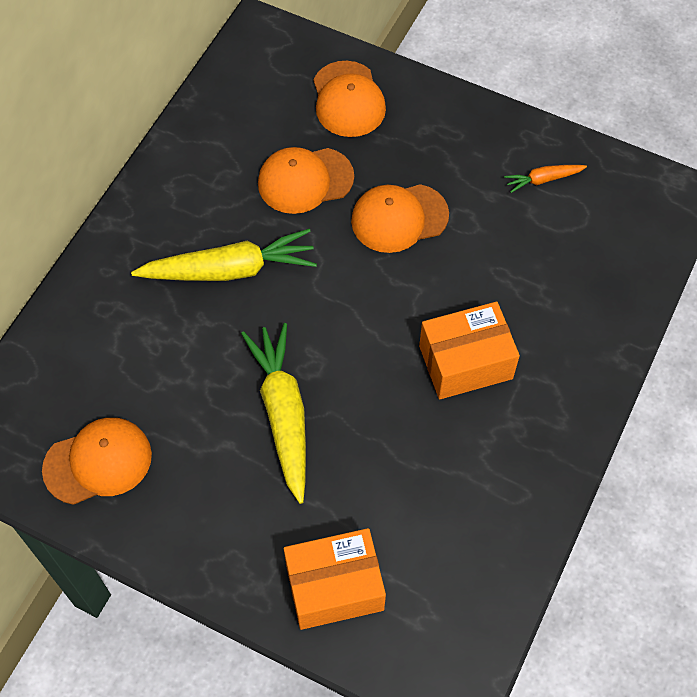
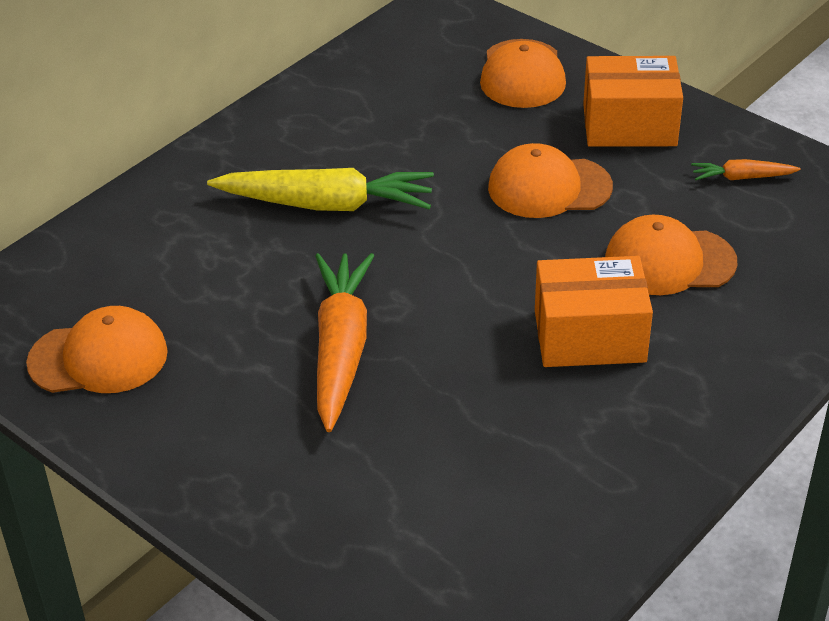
camera: 15 degrees right, 20 degrees down
(283, 414) = (341, 349): yellow carrot -> orange carrot
(305, 180) = (446, 138): orange cap -> orange cap (669, 261)
(334, 587) = (343, 535): orange box -> orange box (629, 125)

